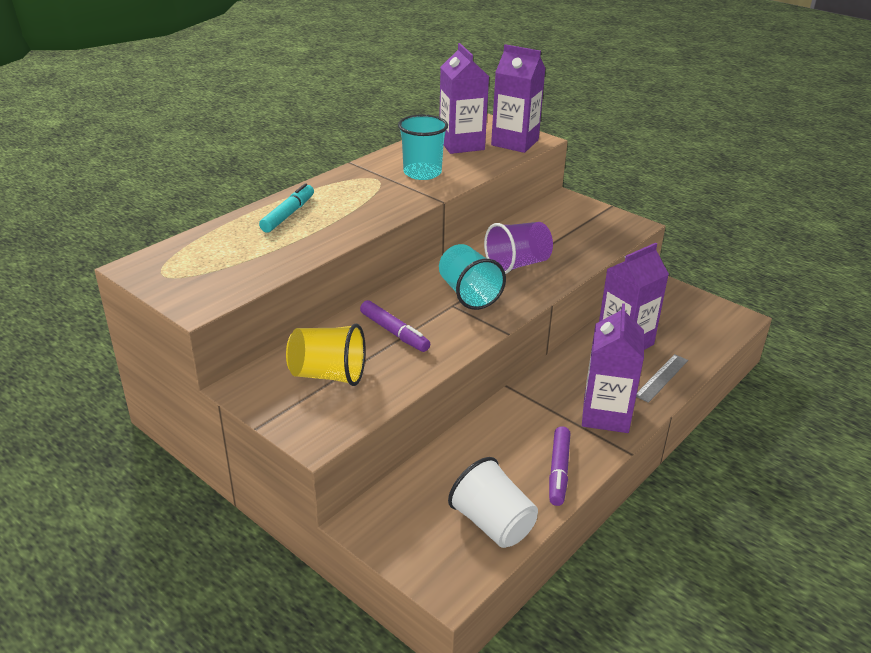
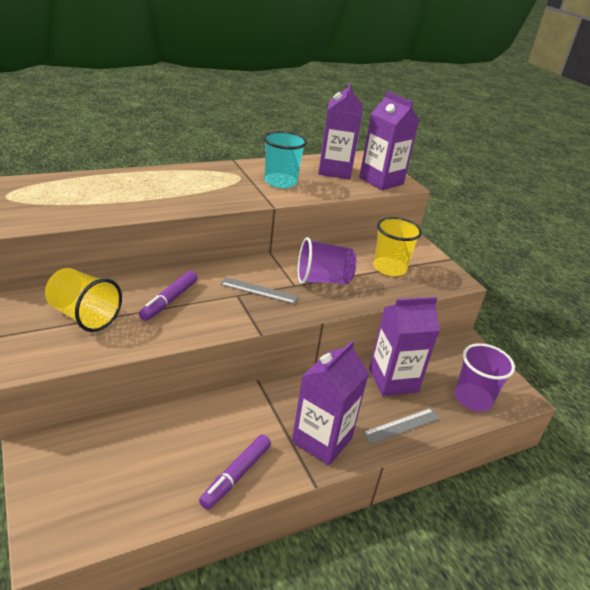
camera: 20 degrees right, 0 degrees up
(288, 214) = (144, 182): turquoise marker -> none
(394, 332) = (169, 300): purple marker -> purple marker turned 45 degrees clockwise
(468, 294) = (259, 290): turquoise cup -> grey ruler
(493, 524) = (136, 500): white cup -> none
(566, 232) = (389, 268): none -> yellow cup
(702, 333) = (473, 399): none -> purple cup

